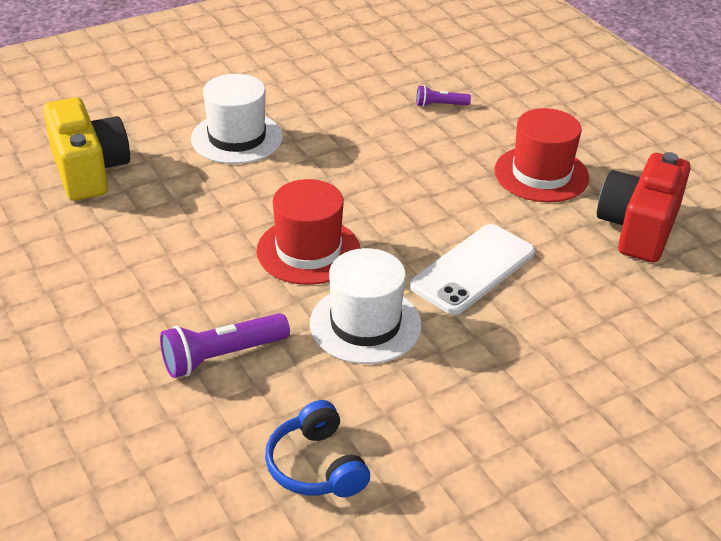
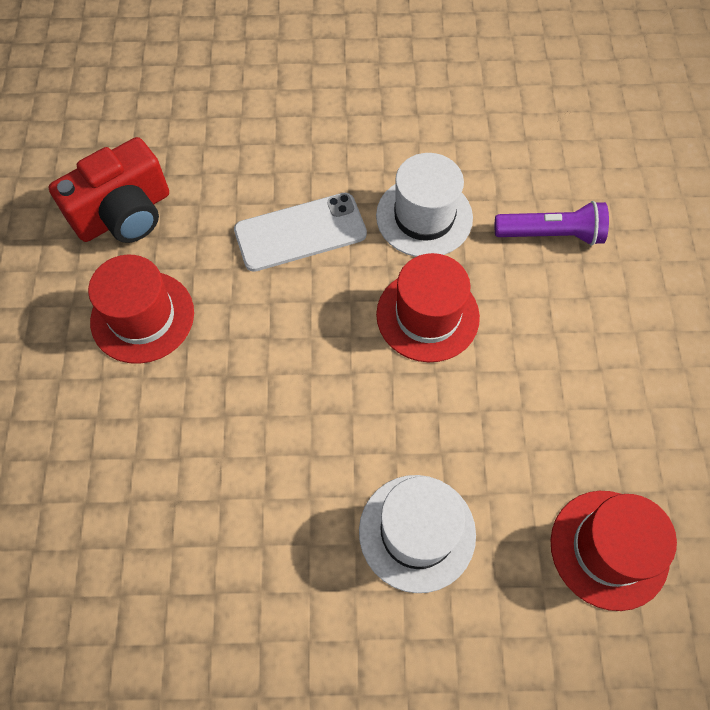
camera: 150 degrees left, 25 degrees up
(89, 170) = (609, 549): yellow camera -> red hat
(316, 466) = (521, 124): blue headphones -> none
(440, 105) = (147, 483): purple flashlight -> none

